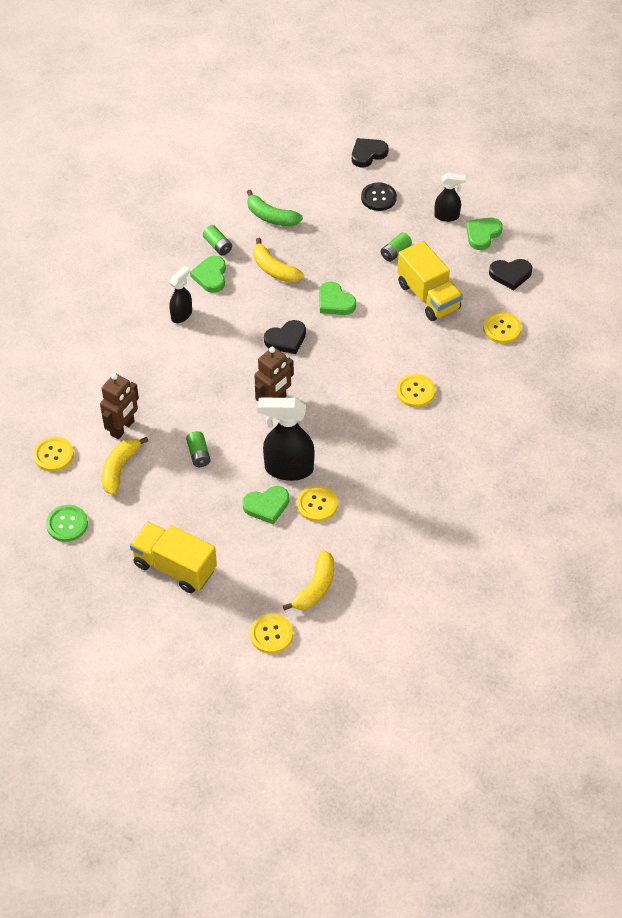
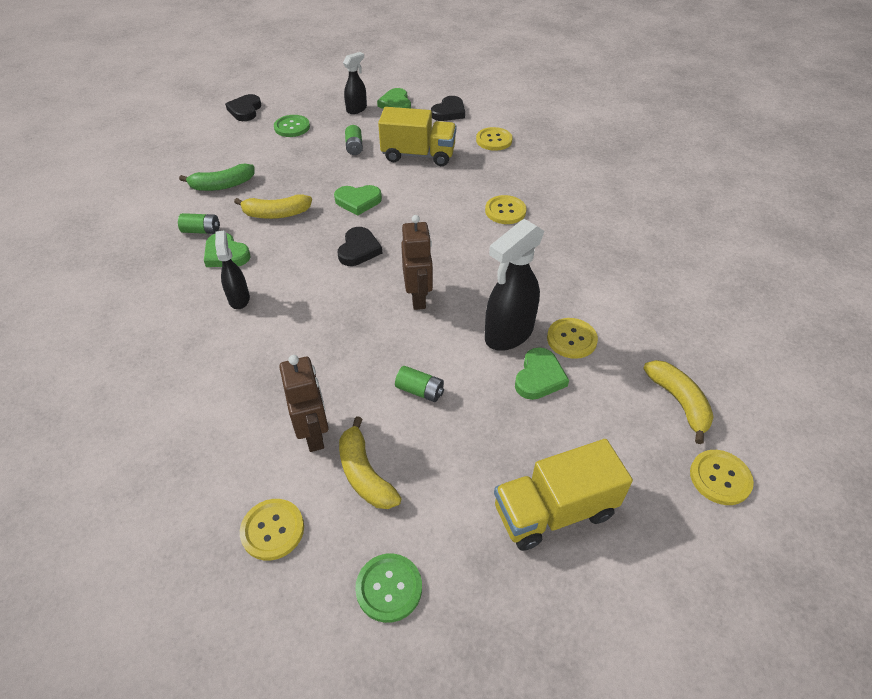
camera: 50 degrees left, 5 degrees down
(378, 198) = (292, 127): black button -> green button

